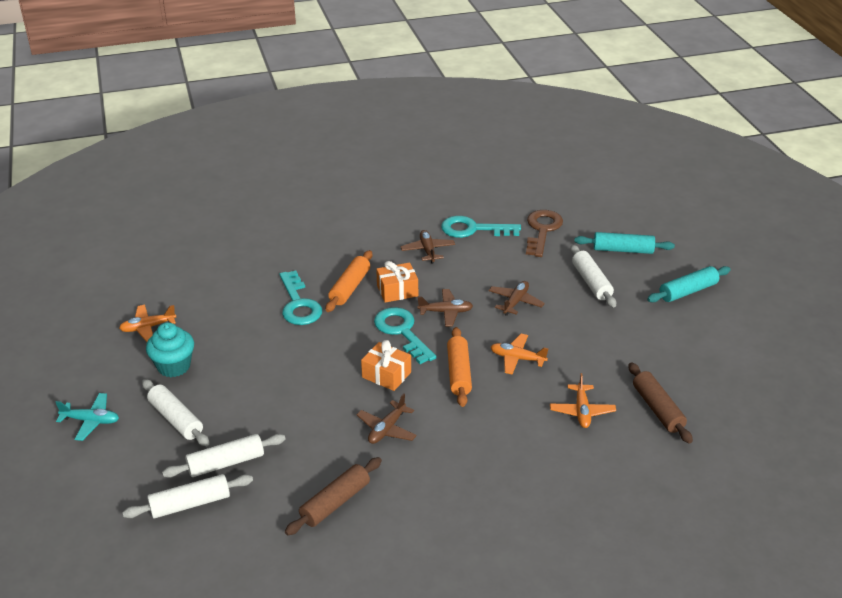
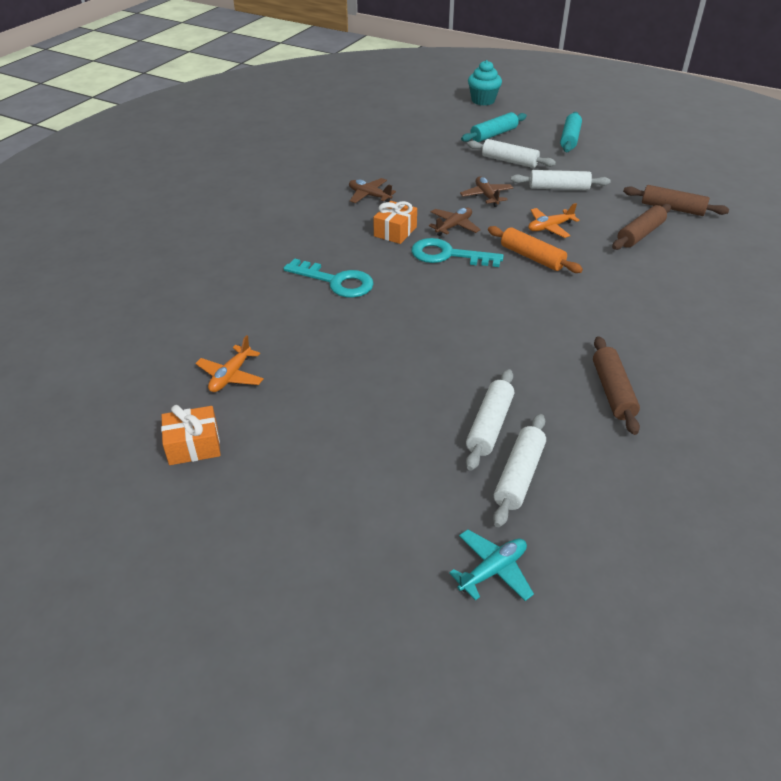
camera: 45 degrees left, 5 degrees up
(91, 421) = (314, 483): turquoise plane -> turquoise plane (492, 570)
(174, 366) = (312, 389): turquoise cupcake -> turquoise cupcake (483, 100)
(176, 419) = (389, 425): white rolling pin -> white rolling pin (558, 188)
(349, 287) = (355, 248): orange rolling pin -> none
(386, 375) = (489, 288): orange gift -> orange gift (193, 445)
(387, 429) = (554, 321): brown plane -> none
(473, 229) = (377, 167): turquoise key -> none
(542, 230) = (424, 147): brown key -> none
(582, 411) = (640, 234): orange plane -> brown rolling pin

